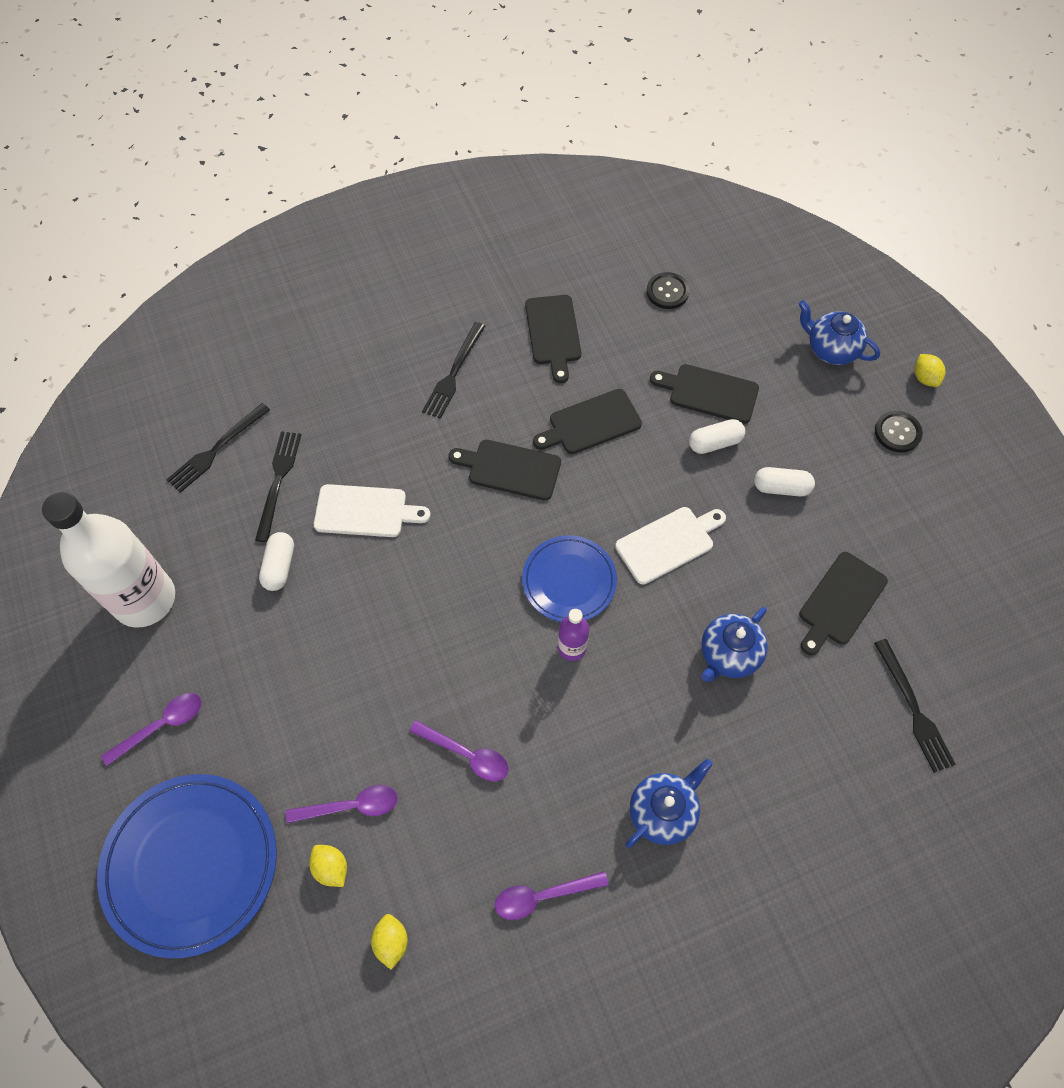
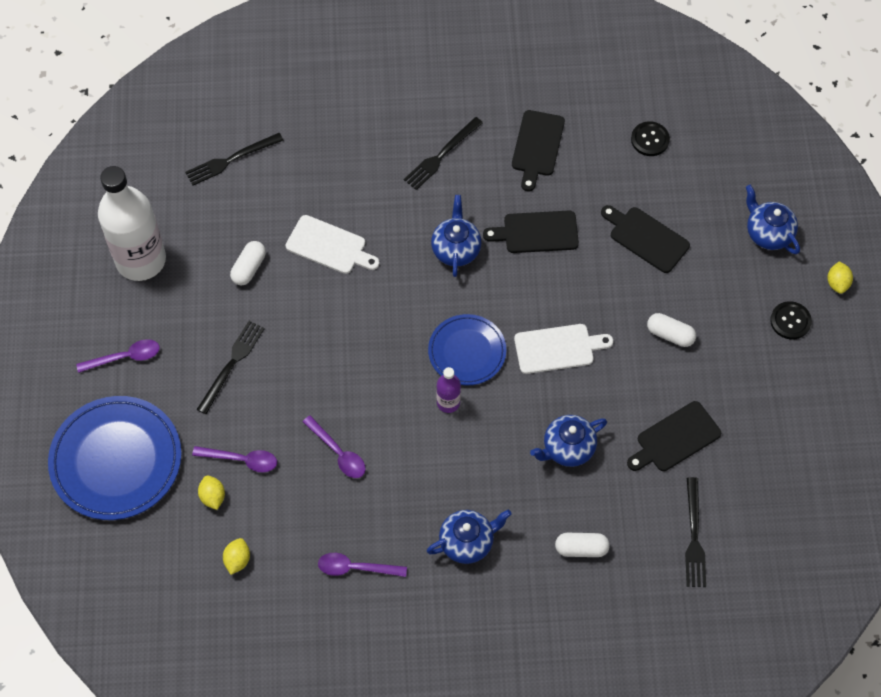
camera: 20 degrees right, 0 degrees up
(278, 481) = (270, 200): black fork -> black fork (232, 364)
(510, 469) = (456, 249): black cutting board -> blue teapot
(715, 443) = (632, 281): white capsule -> white capsule (581, 548)

